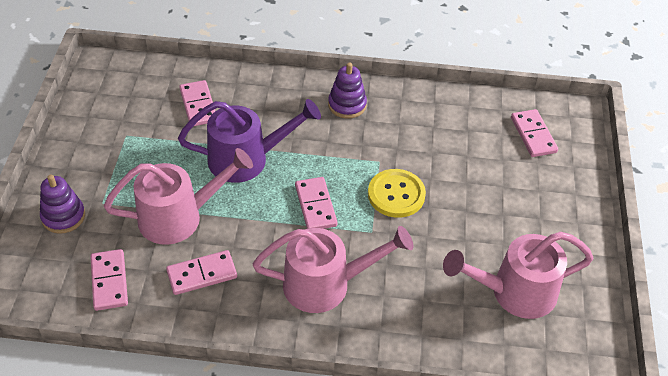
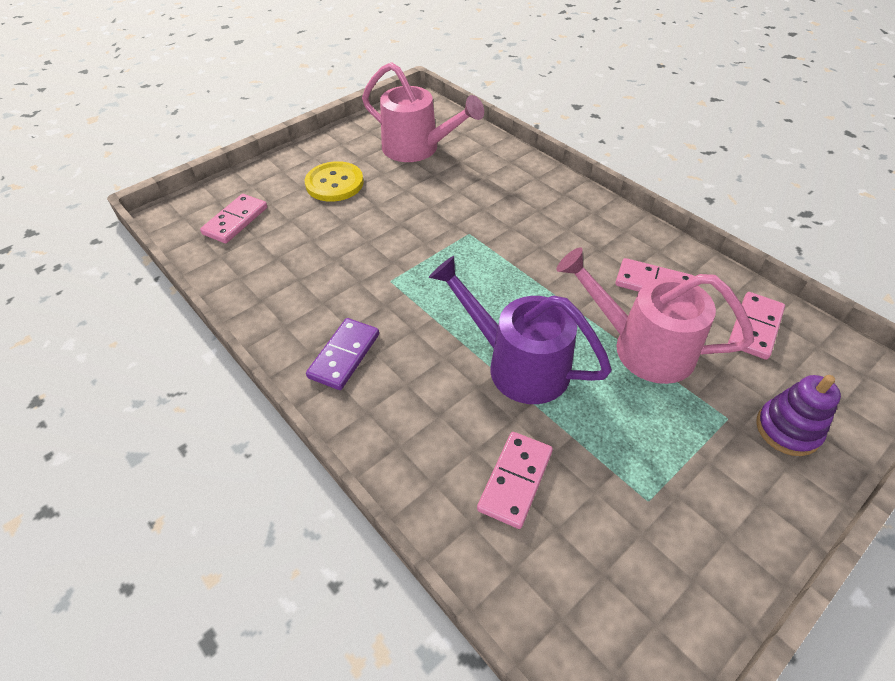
camera: 135 degrees left, 0 degrees up
(316, 206) = (494, 278): pink domino -> none
(327, 284) = (547, 220): pink watering can -> none
(347, 105) = (344, 356): purple stacking toy -> purple domino
(396, 194) = (413, 246): yellow button -> yellow button (334, 183)

